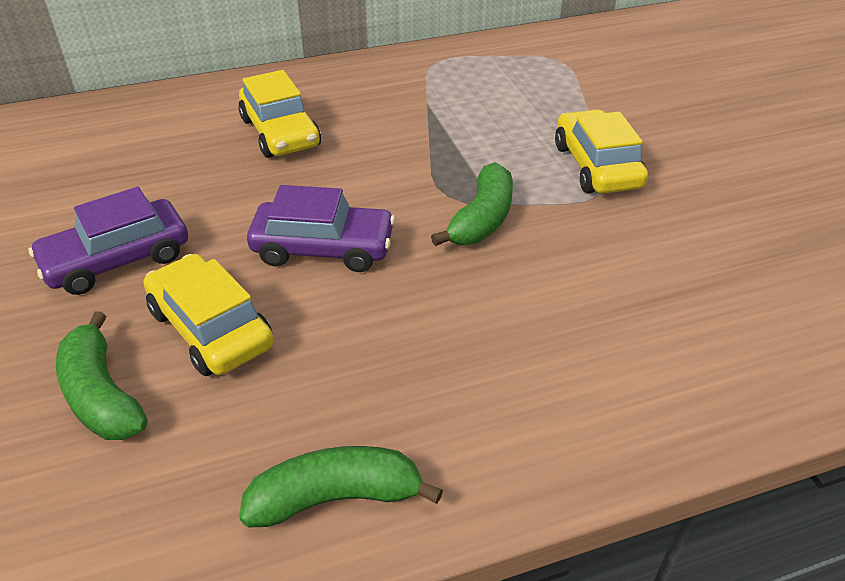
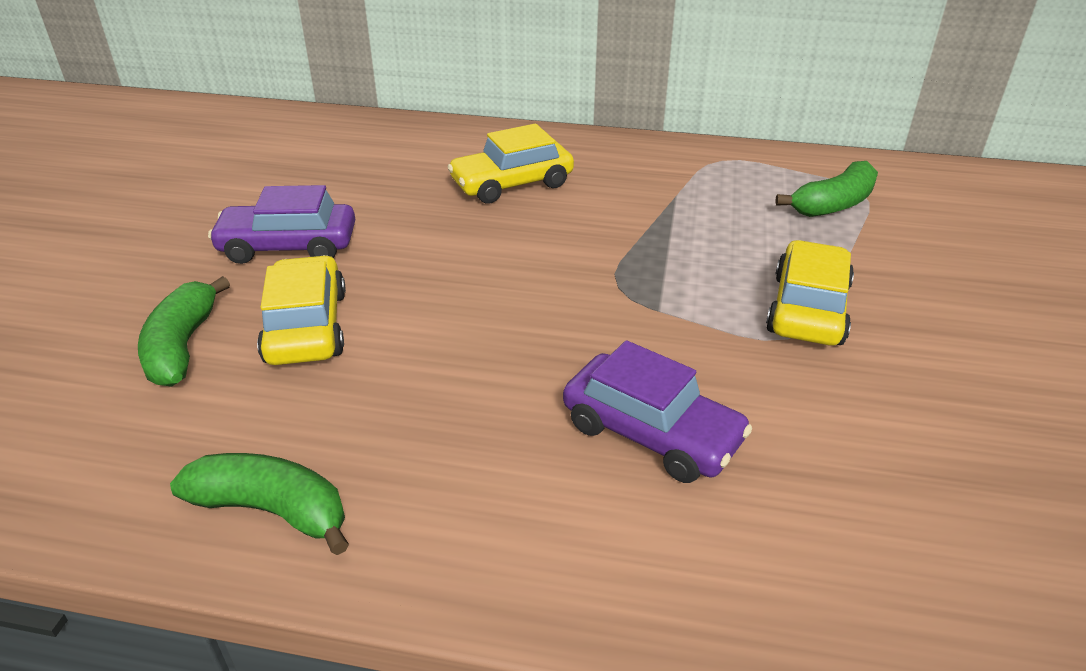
camera: 30 degrees right, 5 degrees down
(280, 133) = (512, 184): yellow car -> yellow car turned 60 degrees clockwise
(323, 248) = (458, 294): purple car -> purple car (651, 433)
(482, 219) = (631, 320): green banana -> green banana (833, 204)

